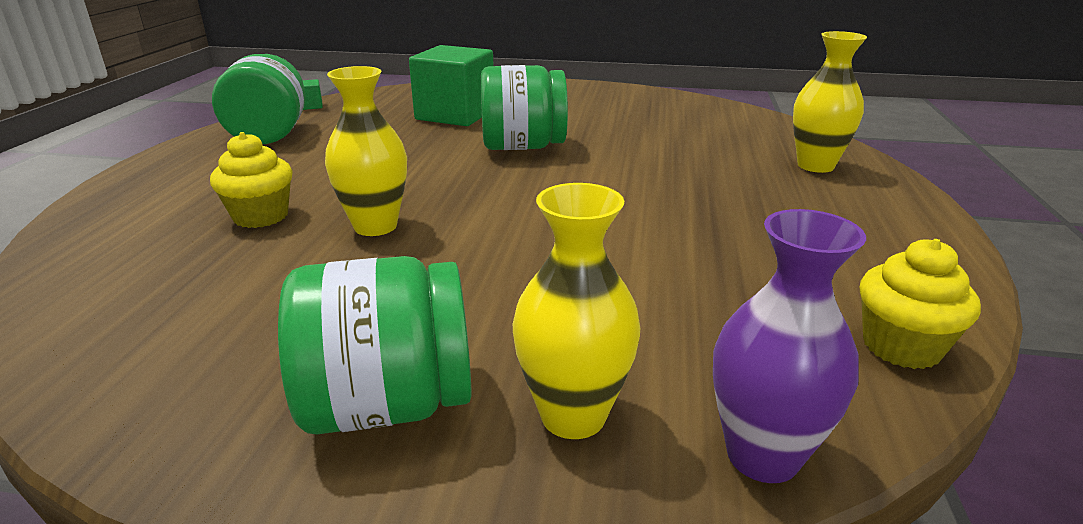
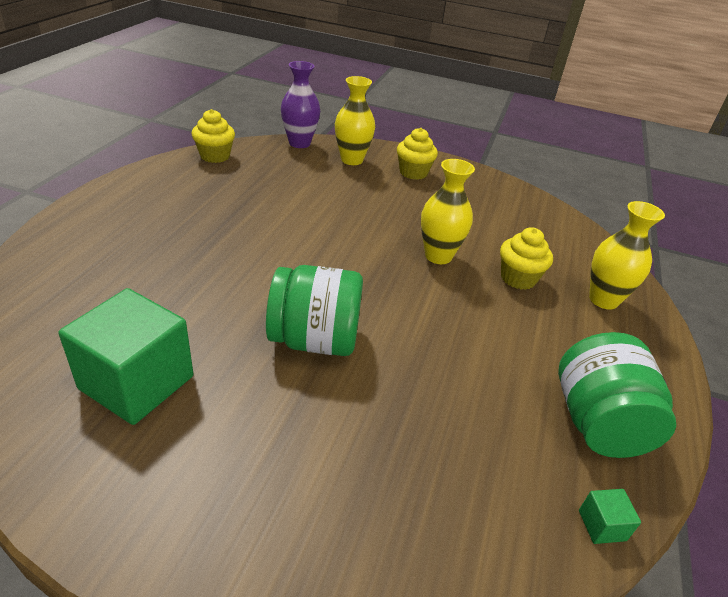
camera: 175 degrees left, 10 degrees up
(388, 404) = (413, 173): green jar -> yellow cupcake
(455, 115) = (380, 444): green cube -> green cube (137, 382)
(815, 166) = (75, 261): yellow vase -> yellow vase (603, 300)

